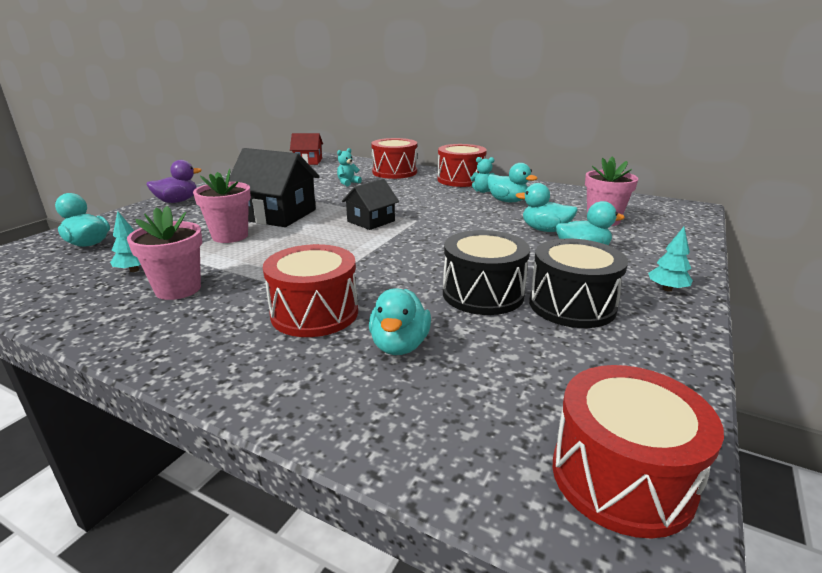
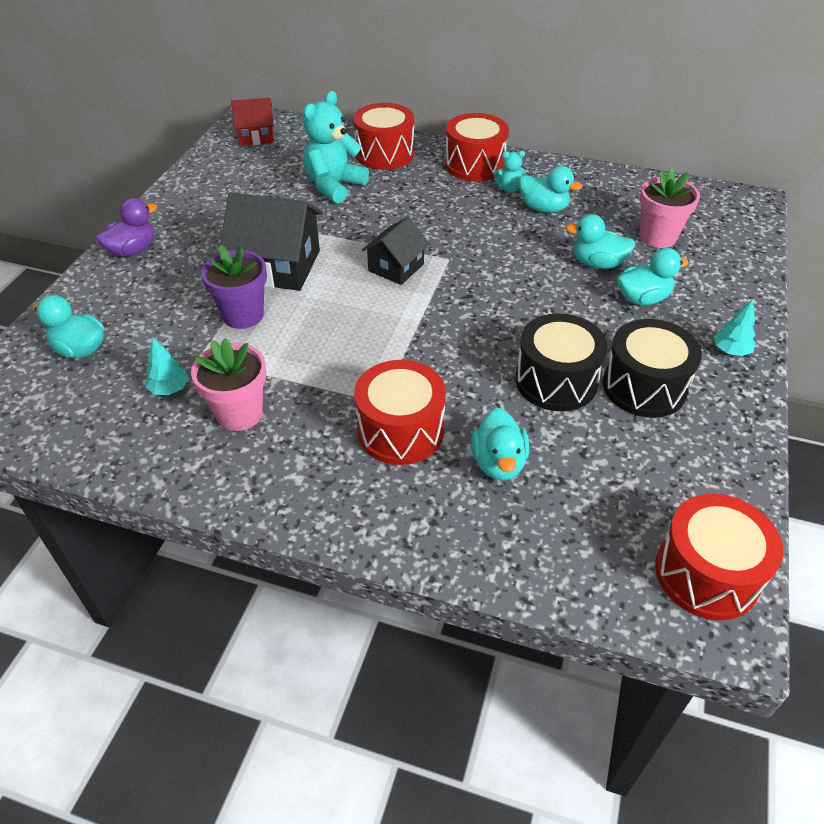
camera: 10 degrees left, 20 degrees up
(230, 236) = (243, 315): pink flower pot -> purple flower pot
(348, 183) = (334, 186): turquoise teddy bear -> turquoise teddy bear, size x2.05

